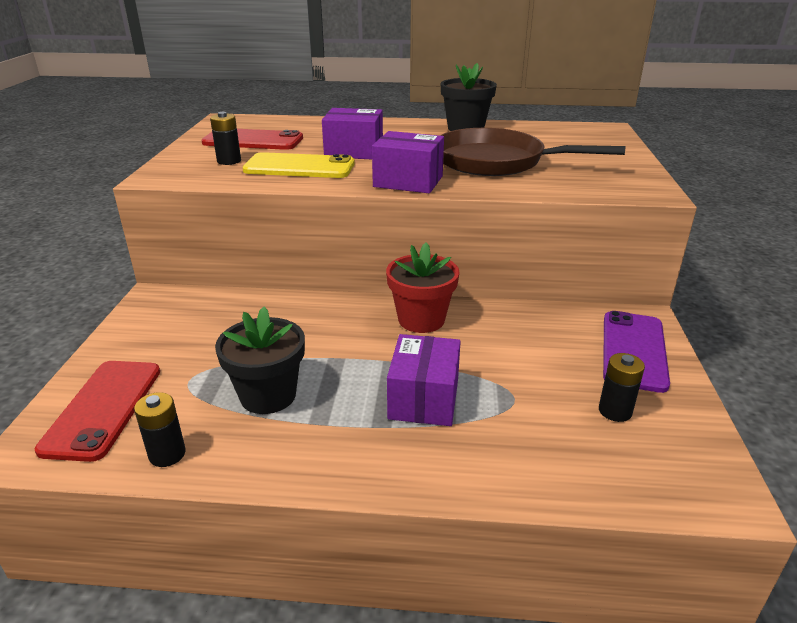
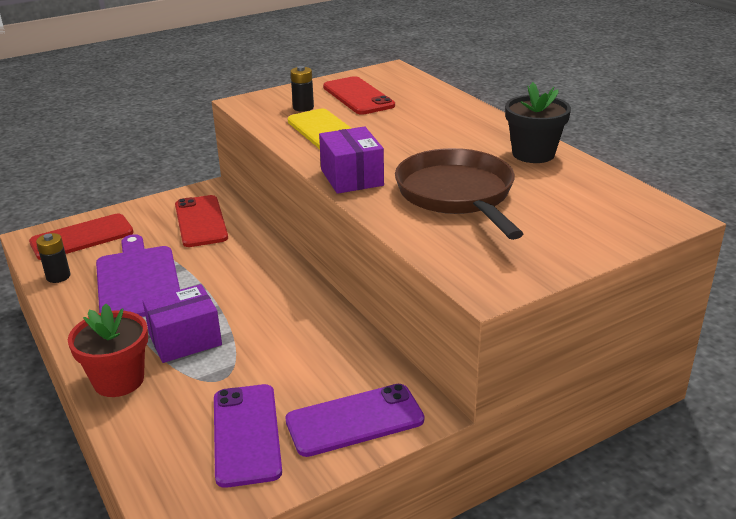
camera: 55 degrees right, 0 degrees up
(210, 320) = (201, 221): none -> red phone
(268, 395) = (138, 281): black flower pot -> purple cutting board
(354, 151) = (391, 135): purple box -> none
(421, 320) = (290, 298): red flower pot -> red flower pot (119, 380)
(615, 411) = (246, 434): black battery -> purple phone

